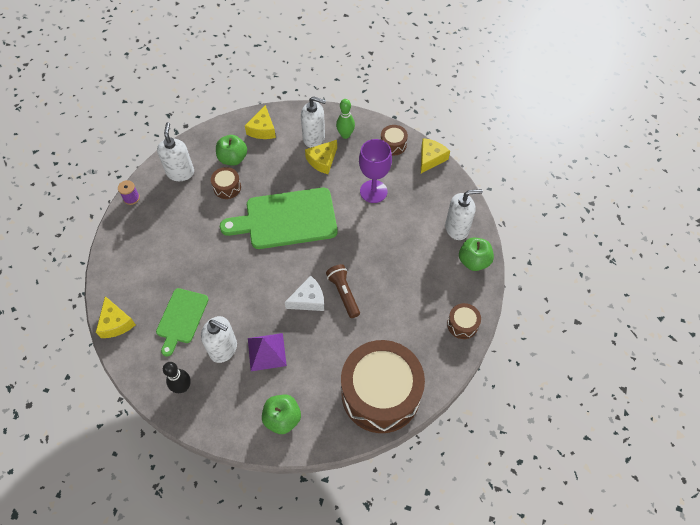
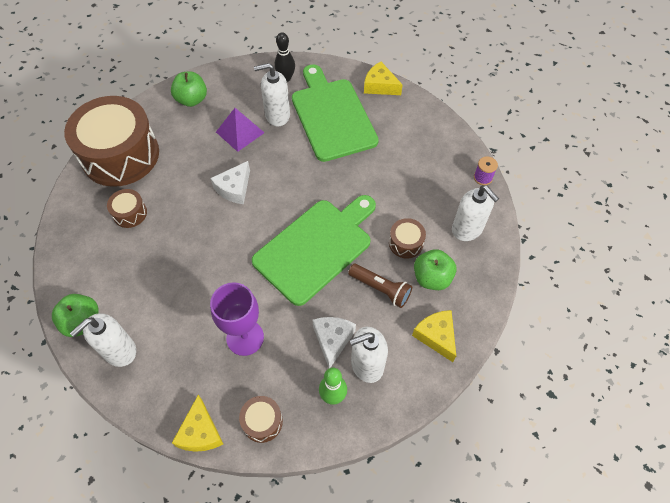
camera: 145 degrees right, 0 degrees up
(181, 318) = (332, 116): green cutting board -> green cutting board, size x1.74
(322, 161) = (332, 340): yellow cheese -> white cheese
(343, 293) = (204, 212): brown flashlight -> brown flashlight (380, 289)
(462, 324) = (69, 249): brown drum -> brown drum (130, 213)

